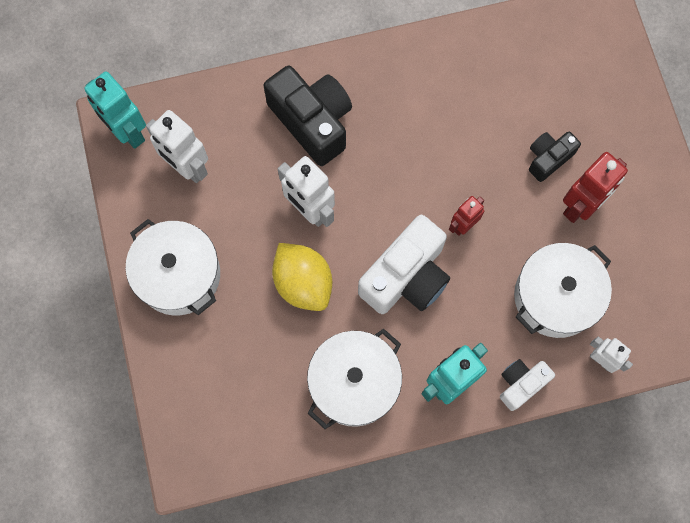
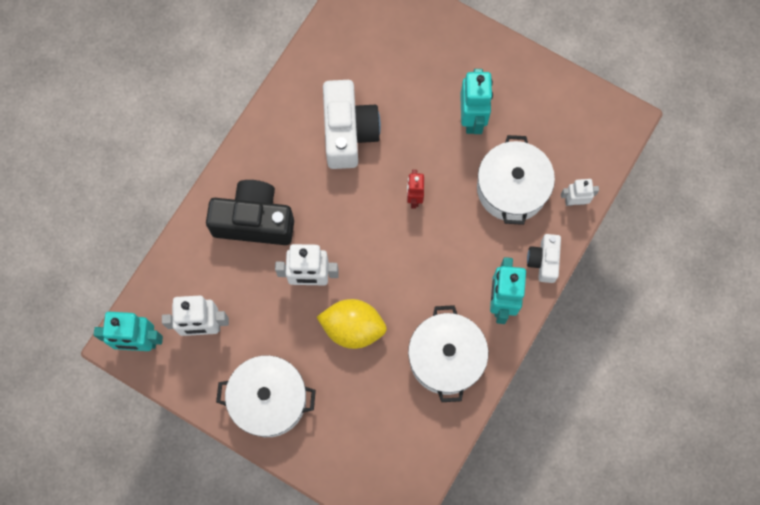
camera: 45 degrees left, 0 degrees up
(406, 277) = (412, 262): white camera -> white camera (348, 132)
(548, 158) = (424, 107): black camera -> none
(580, 206) = (472, 118): red robot -> turquoise robot

